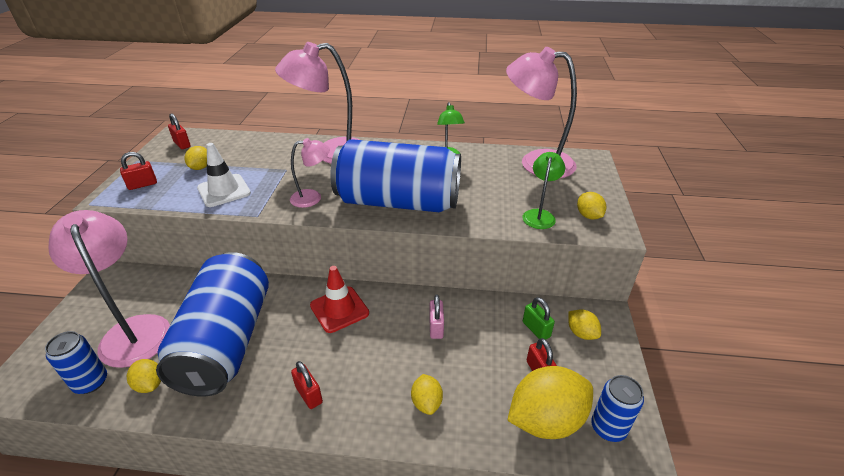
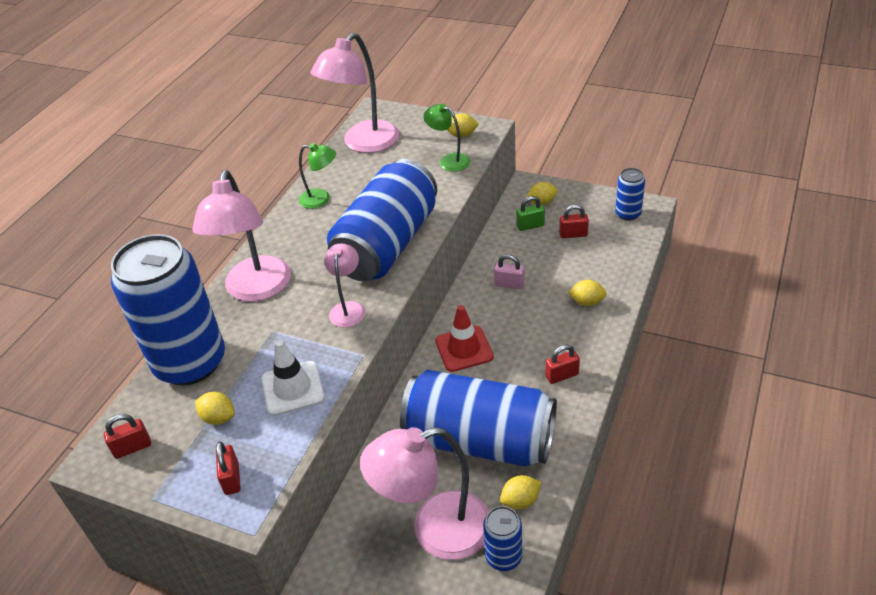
camera: 70 degrees left, 5 degrees up
(255, 146) = (190, 362): none -> blue can
(546, 420) = (616, 241): yellow lemon -> none

